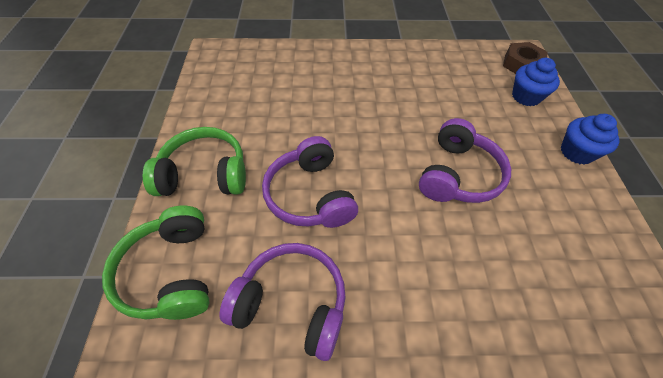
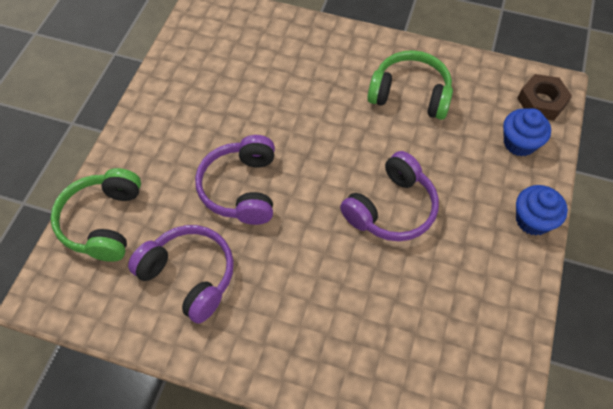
camera: 20 degrees right, 5 degrees up
(204, 174) = (155, 142): green headphones -> green headphones (410, 94)

